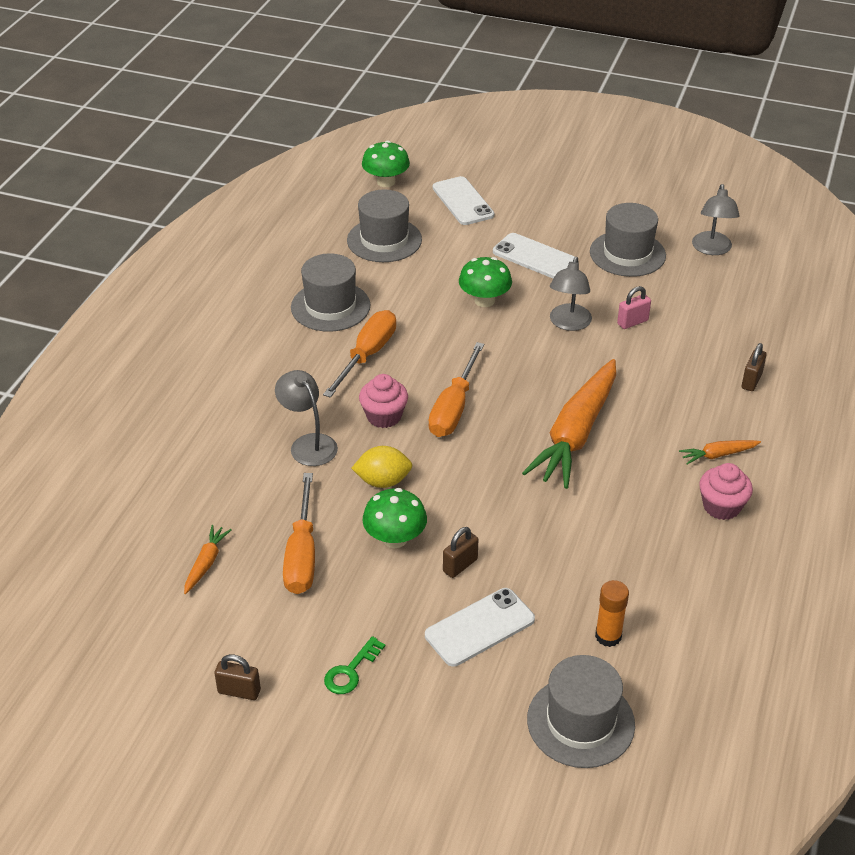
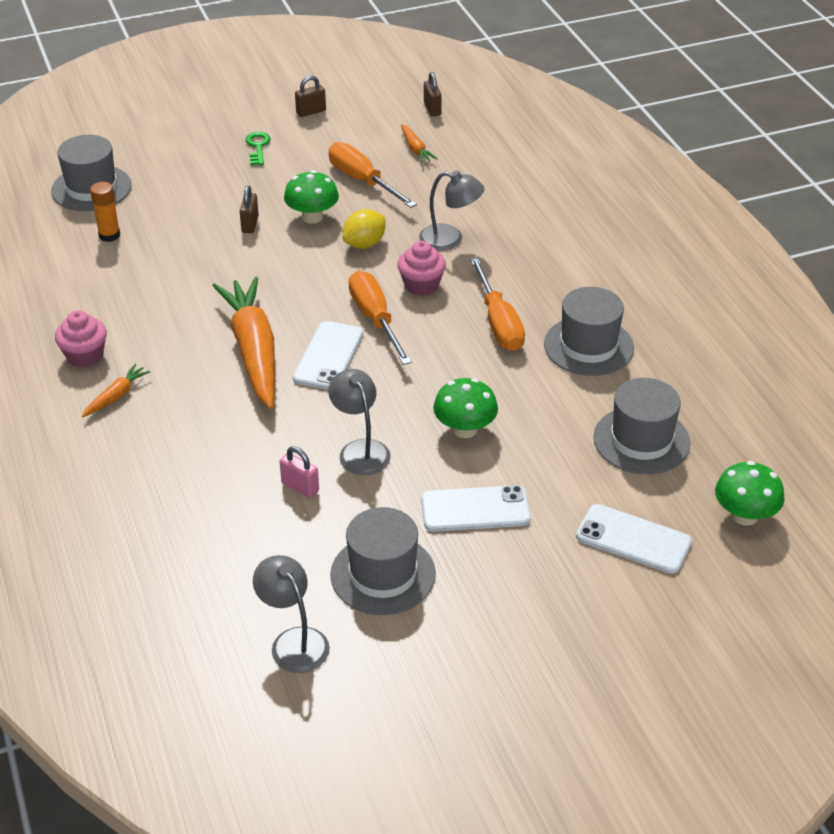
camera: 140 degrees right, 0 degrees up
(480, 627) = (200, 200): white phone -> white phone (328, 356)
(632, 322) = (300, 487): pink padlock -> pink padlock turned 75 degrees counterclockwise
(751, 381) = (132, 485): brown padlock -> brown padlock (432, 109)

